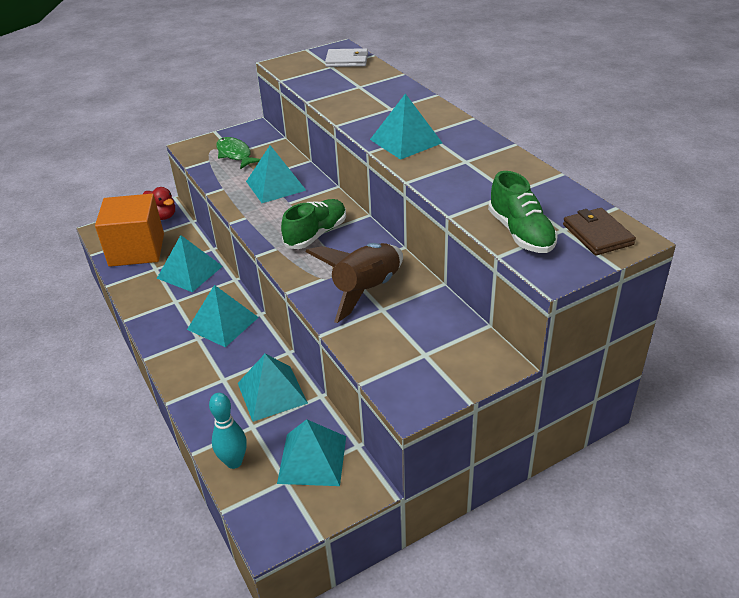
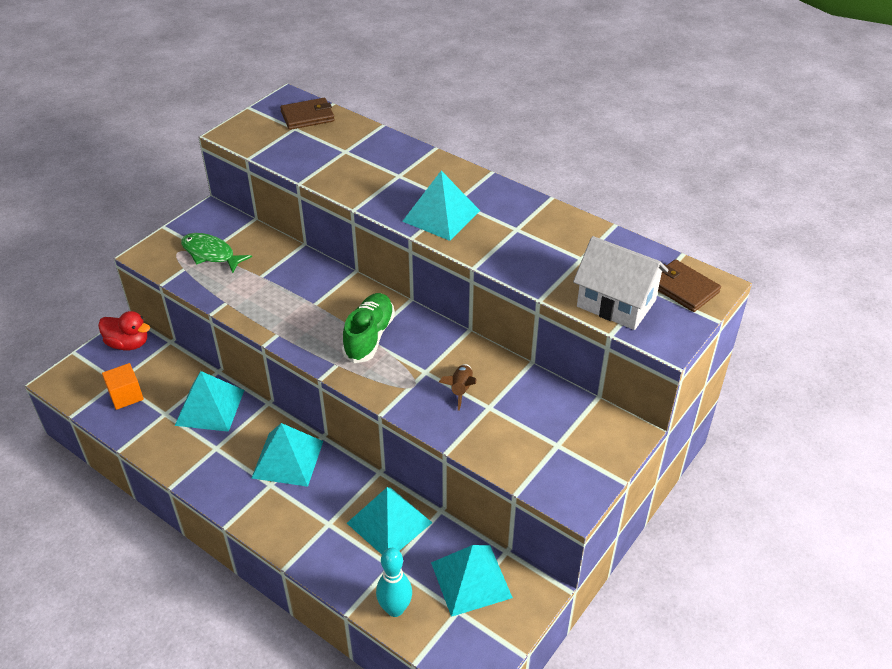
camera: 25 degrees left, 5 degrees up
(137, 250) = (126, 395): orange cube -> orange cube, size x0.47
(275, 186) = (286, 285): turquoise pyramid -> none
(347, 60) = (307, 116): white wallet -> brown wallet
(366, 290) = (461, 390): brown rocket -> brown rocket, size x0.46
(521, 233) = (616, 303): green shoe -> white house

